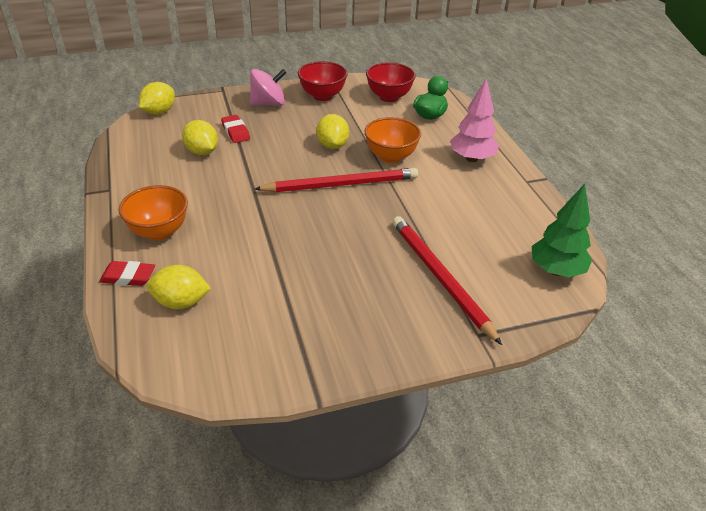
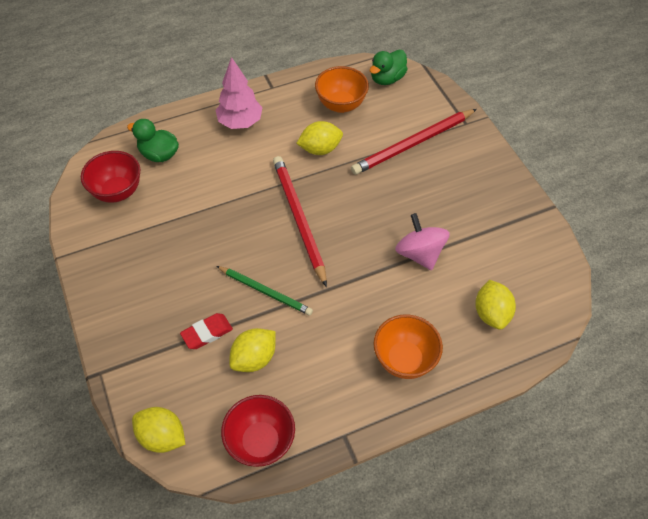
camera: 95 degrees left, 15 degrees up
(128, 277) = (473, 366): red eraser -> none
(265, 161) = (265, 291): none -> green pencil
(268, 103) = (136, 311): pink spinning top -> pink spinning top (419, 253)
(322, 96) = (115, 256): red bowl -> red bowl (261, 442)
(332, 145) = (227, 234): yellow lemon -> yellow lemon (320, 149)
(390, 157) = (244, 183): orange bowl -> orange bowl (341, 105)
(556, 270) = (387, 79): green tree -> green duck

